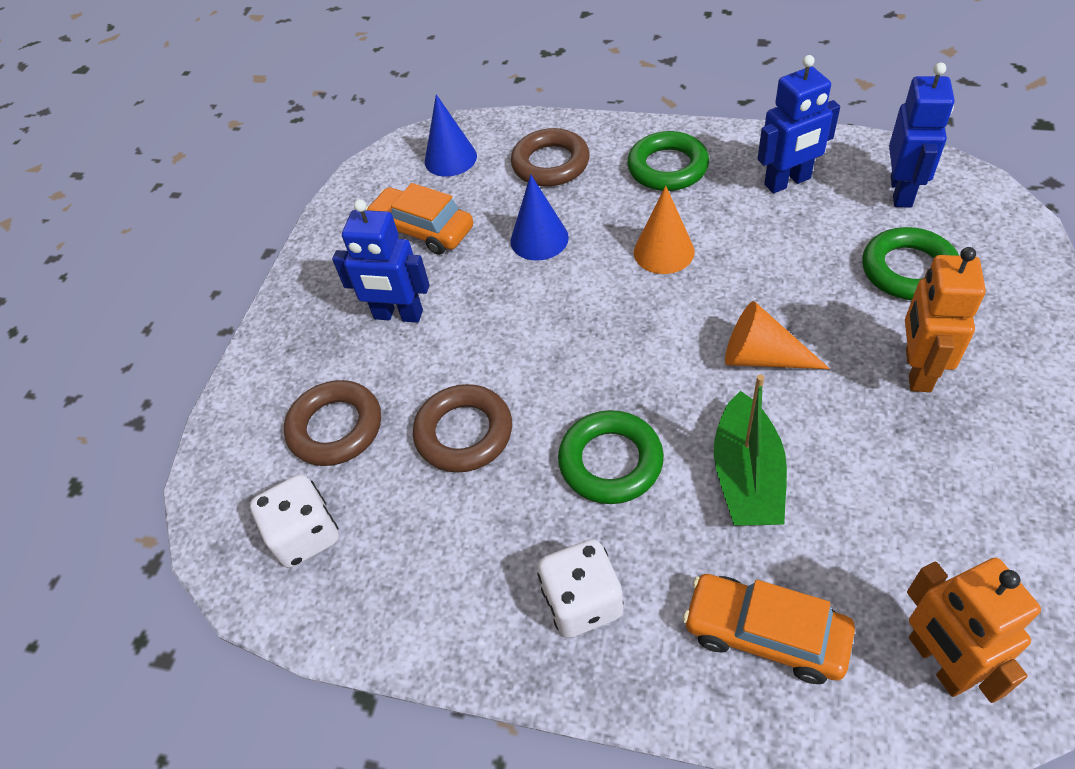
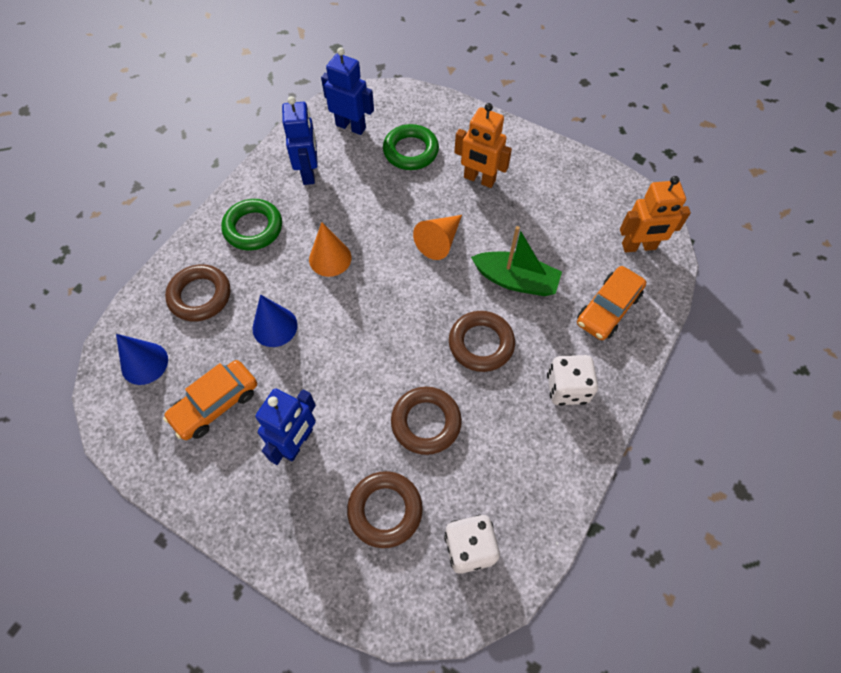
camera: 80 degrees left, 10 degrees up
(610, 462) = (481, 344): green ring -> brown ring

